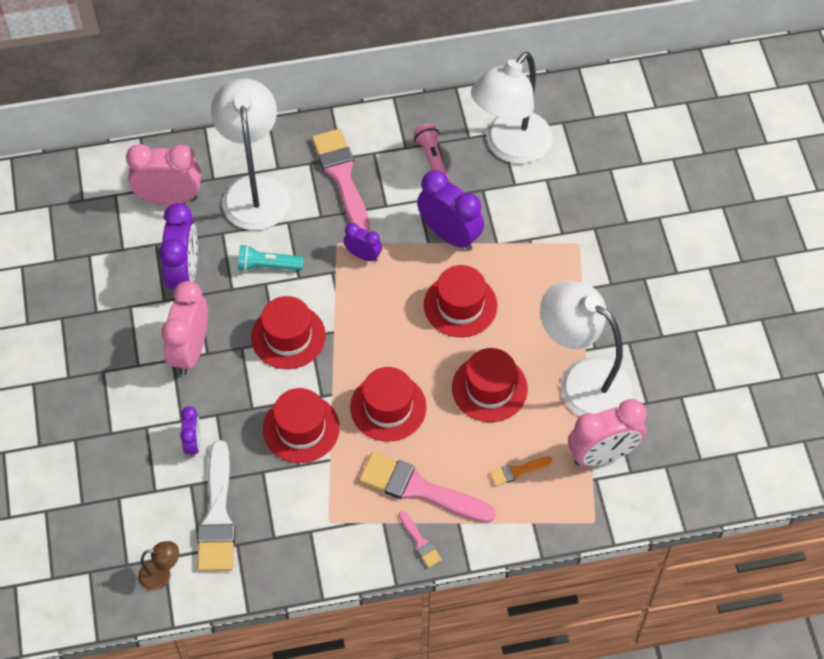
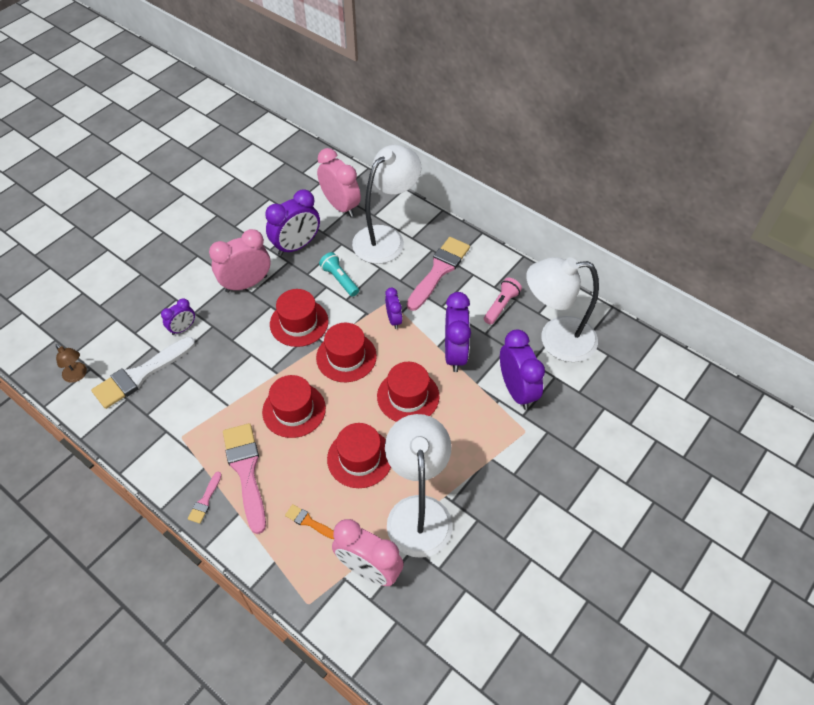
camera: 50 degrees right, 5 degrees down
(301, 428) = (238, 374): red hat -> red hat (346, 357)
(533, 218) = (517, 390): none -> purple clock

